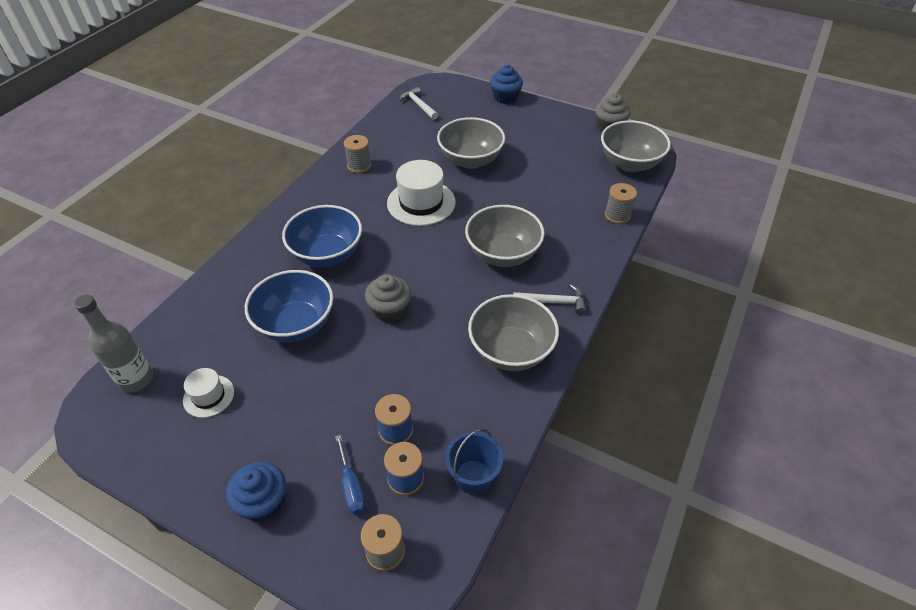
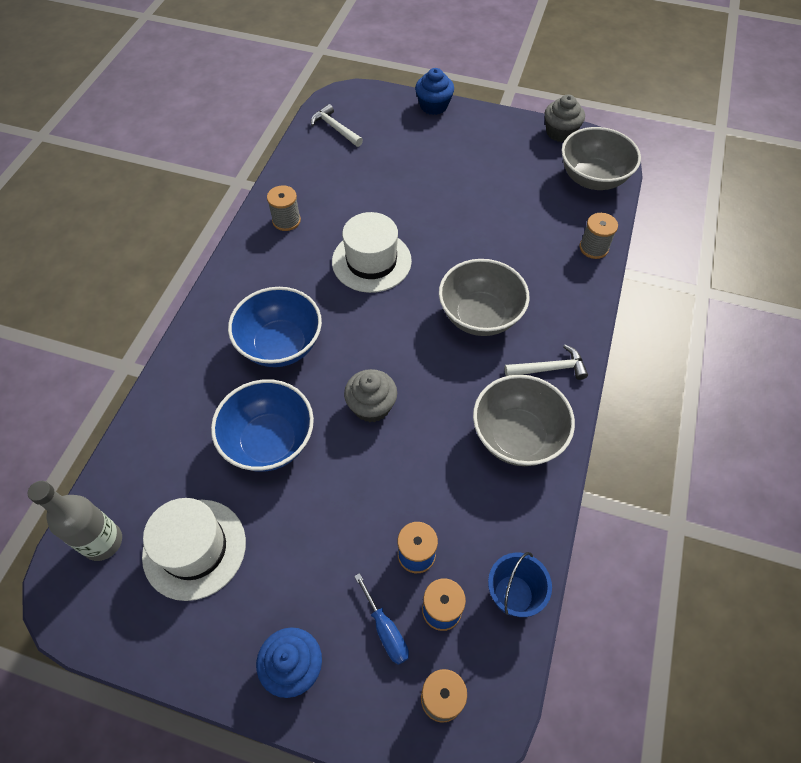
camera: 10 degrees left, 10 degrees up
(209, 396) = (194, 548): white hat -> white hat, size x1.79
(470, 160) = (414, 197): grey bowl -> none

